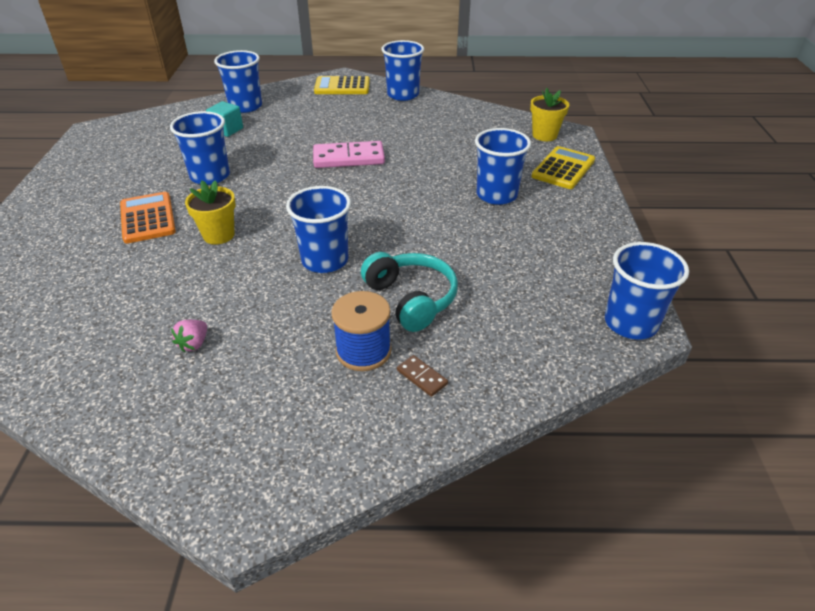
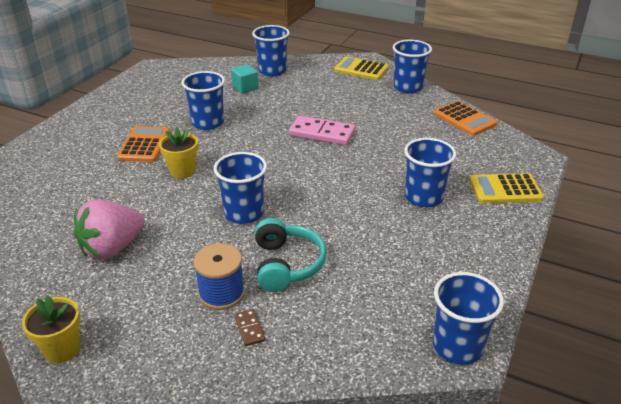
camera: 25 degrees right, 5 degrees down
(194, 344) = (112, 248): pink strawberry -> pink strawberry, size x2.35
(479, 113) = (464, 119): none -> orange calculator
(544, 135) = (511, 154): yellow flower pot -> yellow flower pot (62, 349)
(563, 168) = (505, 189): yellow calculator -> yellow calculator turned 150 degrees counterclockwise

